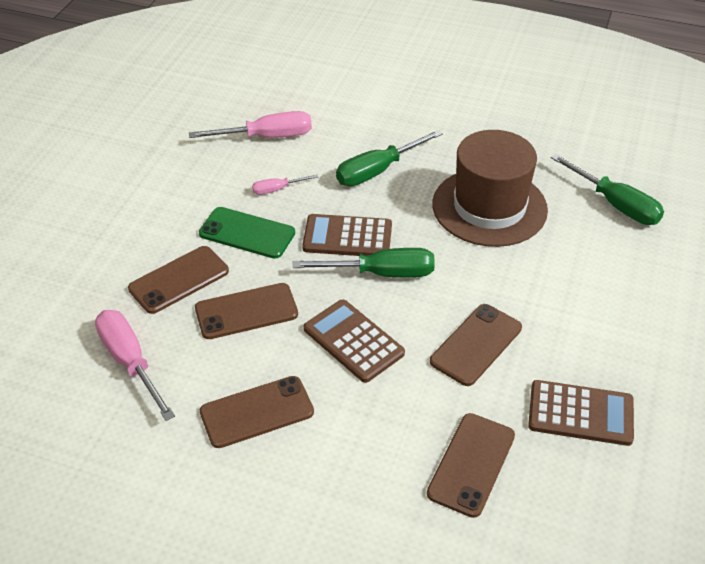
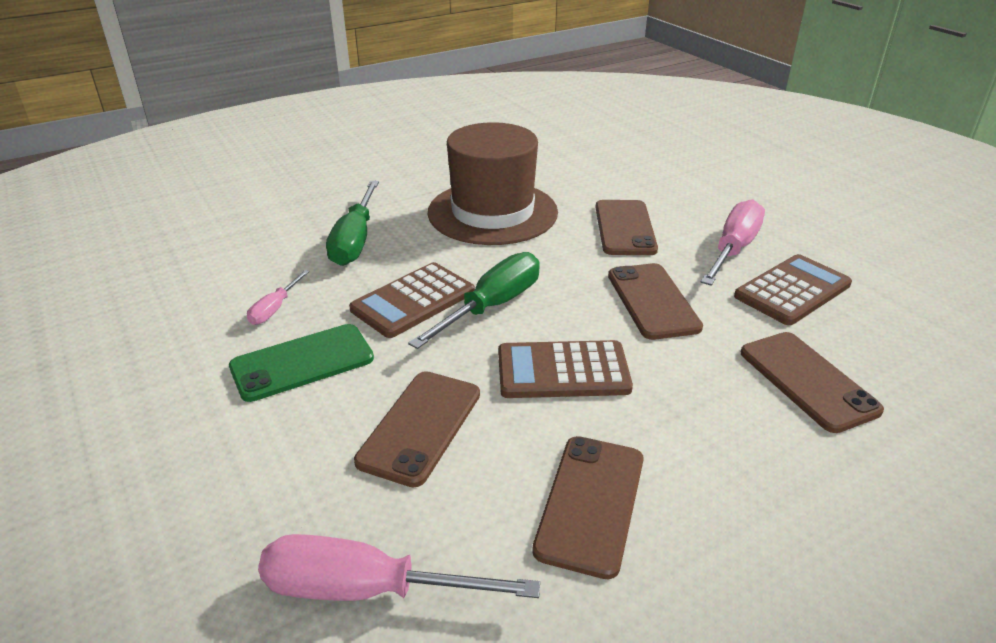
camera: 50 degrees left, 10 degrees down
(179, 280) = (290, 458): brown phone -> brown phone (624, 228)
(267, 137) = (189, 276): pink screwdriver -> pink screwdriver (733, 249)
(615, 204) = (572, 164): green screwdriver -> none

